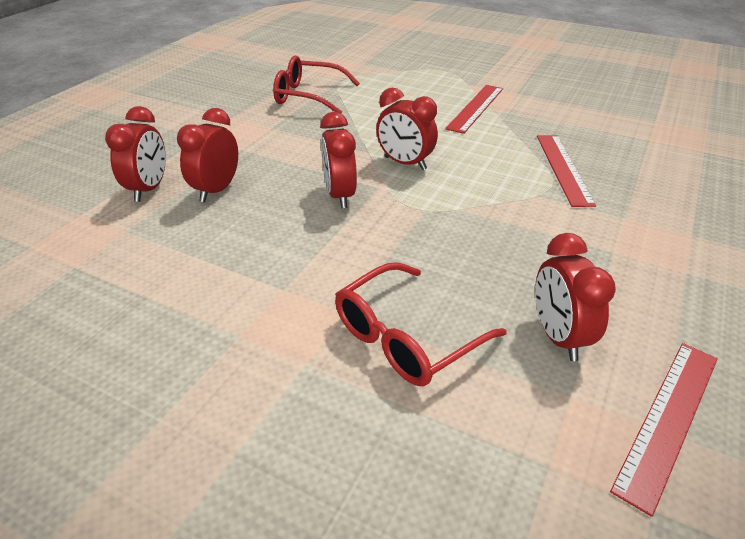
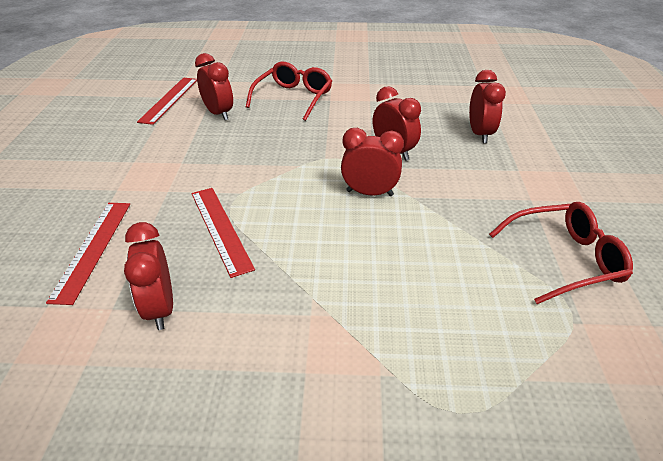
camera: 155 degrees right, 0 degrees up
(149, 189) = (522, 124): red clock -> red clock (160, 308)
(476, 108) = (348, 305): red ruler -> red ruler (92, 249)

